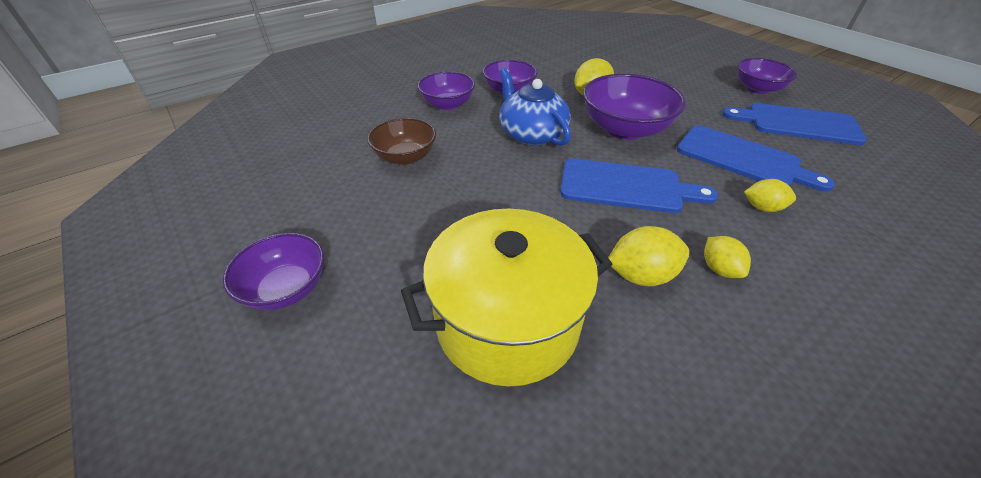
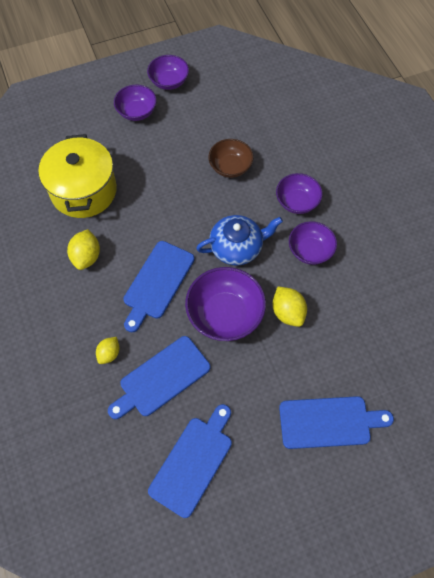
camera: 105 degrees right, 20 degrees up
(676, 67) = (329, 422): none -> blue cutting board
(719, 269) = (75, 296): yellow lemon -> none
(757, 89) = (263, 474): purple bowl -> purple bowl (169, 82)

